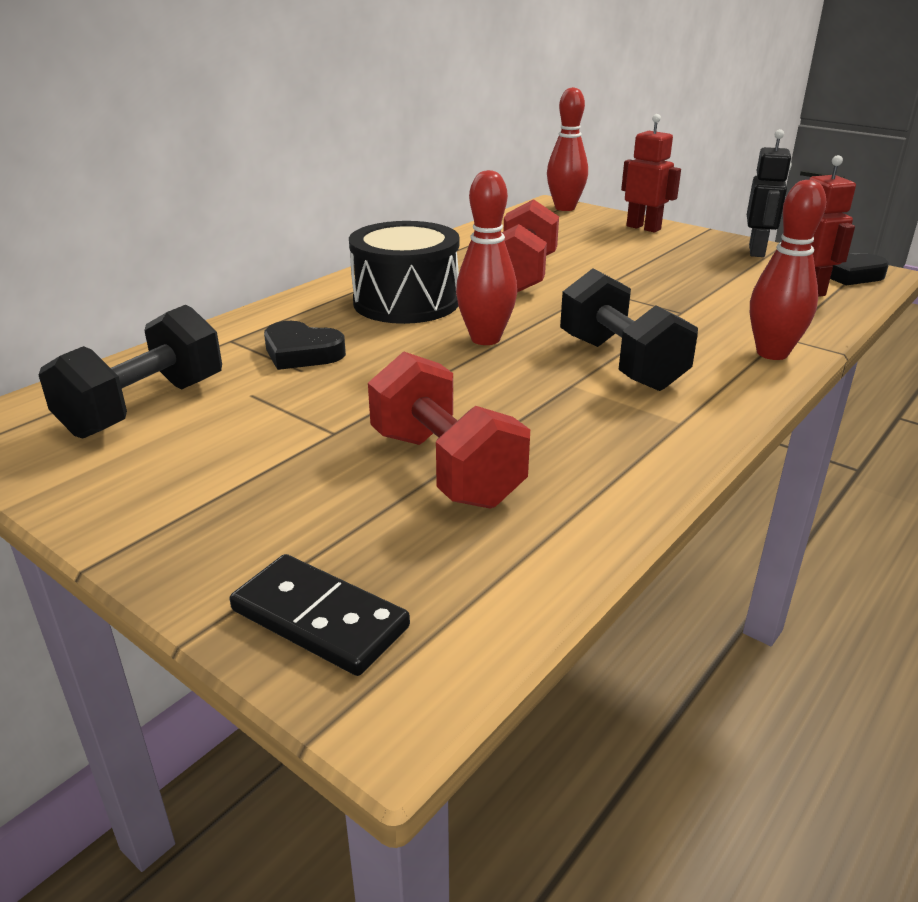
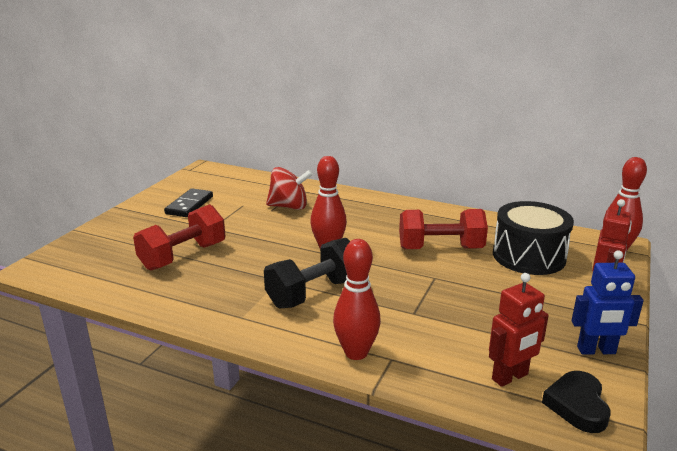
camera: 75 degrees right, 5 degrees down
(144, 407) = (225, 188): black dumbbell -> none
(302, 353) = (289, 206): black heart -> red spinning top
(319, 619) = (81, 248): black domino -> black domino (189, 205)
(406, 302) = (369, 220): black drum -> black drum (529, 256)
(757, 251) = (596, 350): black robot -> blue robot

